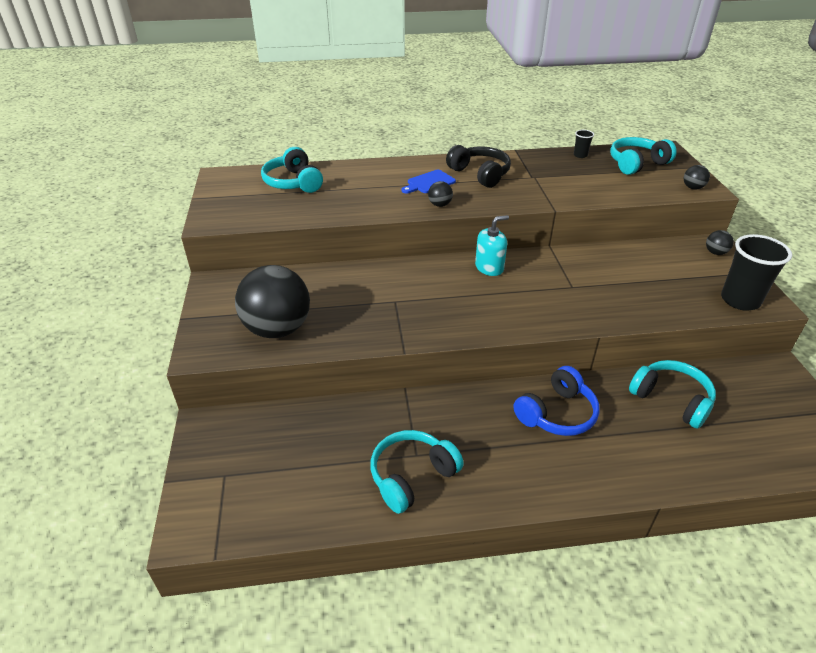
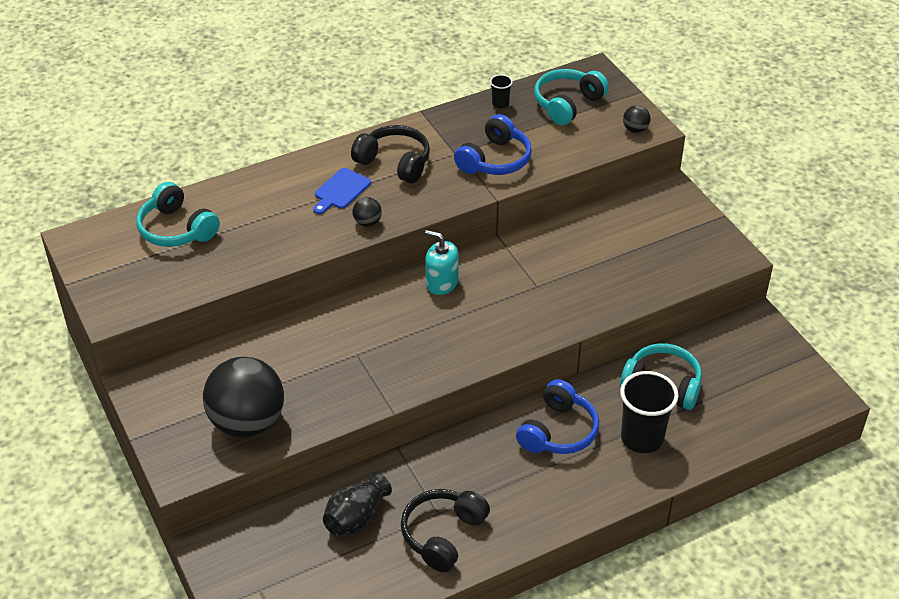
camera: 20 degrees left, 5 degrees up
(340, 437) = (356, 518): none -> black vase
(412, 476) = (443, 535): turquoise headphones -> black headphones
(489, 267) = (441, 283): turquoise soap dispenser -> turquoise soap dispenser turned 105 degrees counterclockwise
(563, 186) = (494, 160): none -> blue headphones
(715, 252) = (674, 201): black ball -> none
(740, 300) = (706, 260): black cup -> black cup (642, 438)

